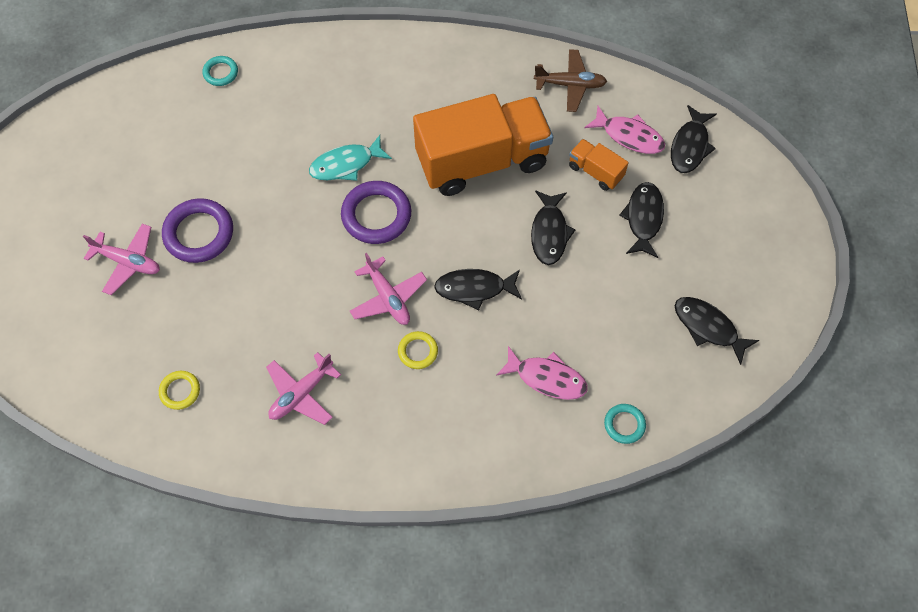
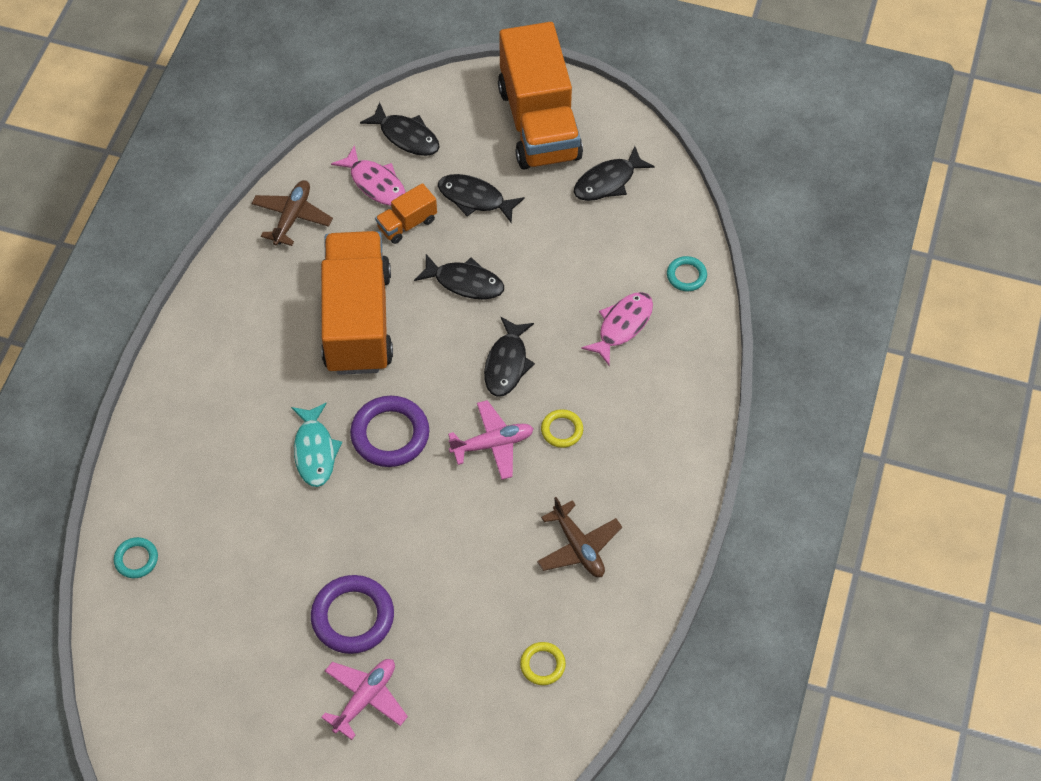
camera: 75 degrees left, 5 degrees down
(301, 393) = (578, 547): pink plane -> brown plane
(629, 136) = (375, 183): pink fish -> pink fish turned 90 degrees clockwise
(752, 251) = (539, 123): none -> orange truck

